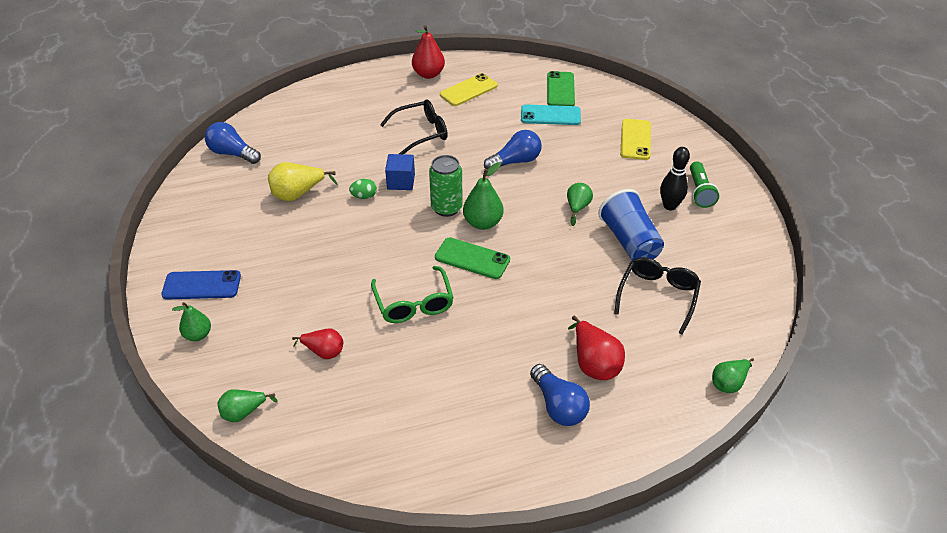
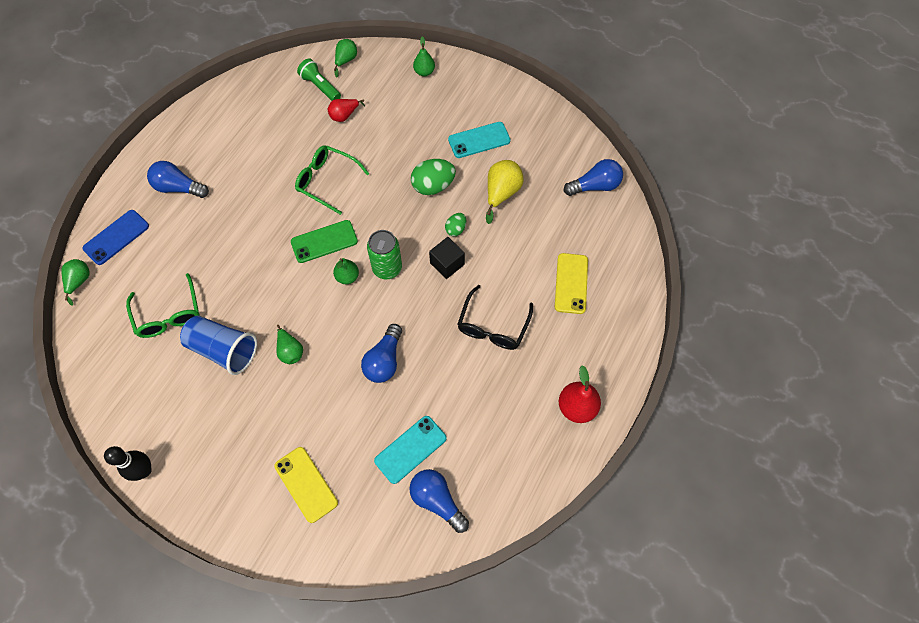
camera: 135 degrees right, 20 degrees up
(202, 285) = (464, 94): blue phone -> blue phone (116, 237)
(252, 241) = (479, 140): none -> turquoise phone
(337, 235) = (433, 186): none -> green egg
(401, 182) = (447, 264): blue cube -> black cube
(468, 90) = (517, 418): yellow phone -> yellow phone (571, 283)
(483, 223) = (347, 277): green pear -> green pear, size x0.66
(560, 89) = (437, 500): green phone -> blue light bulb
(594, 363) = (177, 229): red pear -> none
(657, 296) = (168, 314): black glasses -> green glasses
(670, 206) = (217, 417): black bowling pin -> black bowling pin (144, 470)
(699, 192) = (201, 459): green flashlight -> green flashlight (320, 86)

